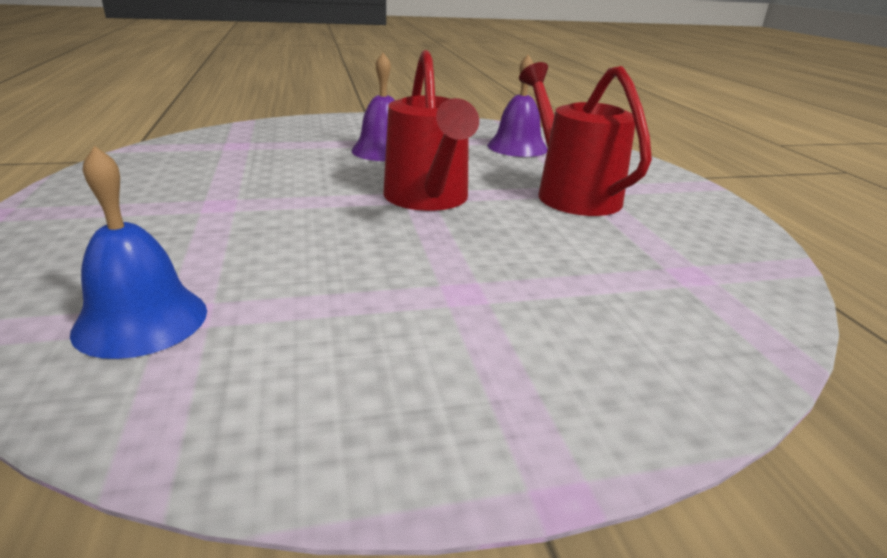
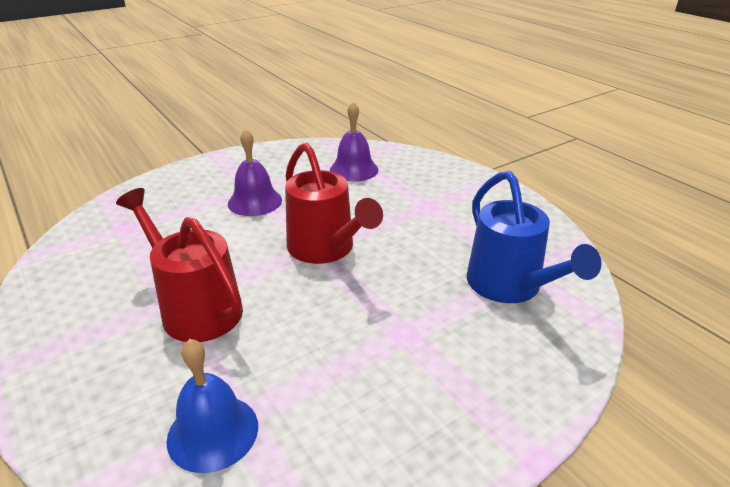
camera: 20 degrees left, 5 degrees up
(570, 193) = (419, 213): red watering can -> red watering can (195, 308)
(654, 284) = (510, 287): none -> blue watering can

